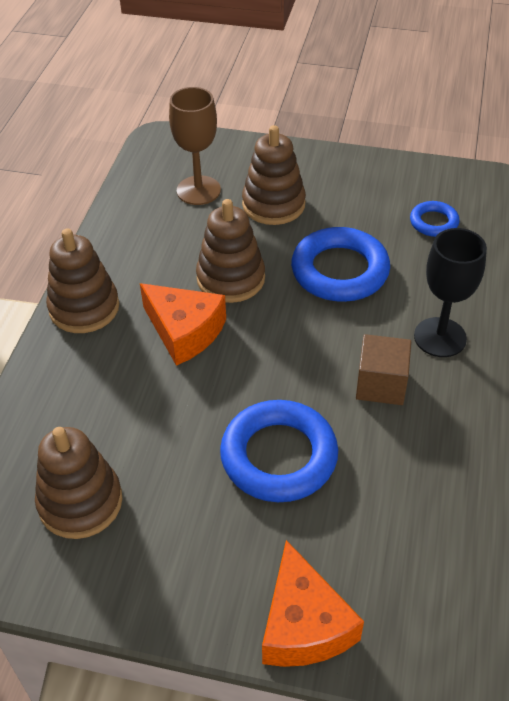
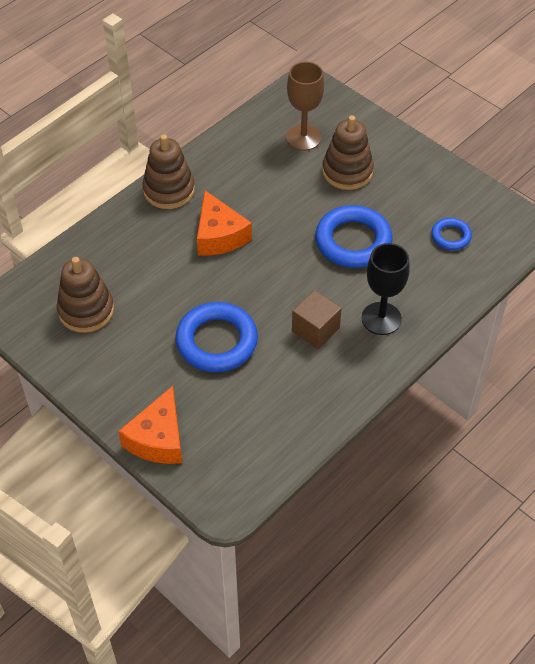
camera: 30 degrees right, 5 degrees up
(231, 278) = (276, 213): brown stacking toy -> none

